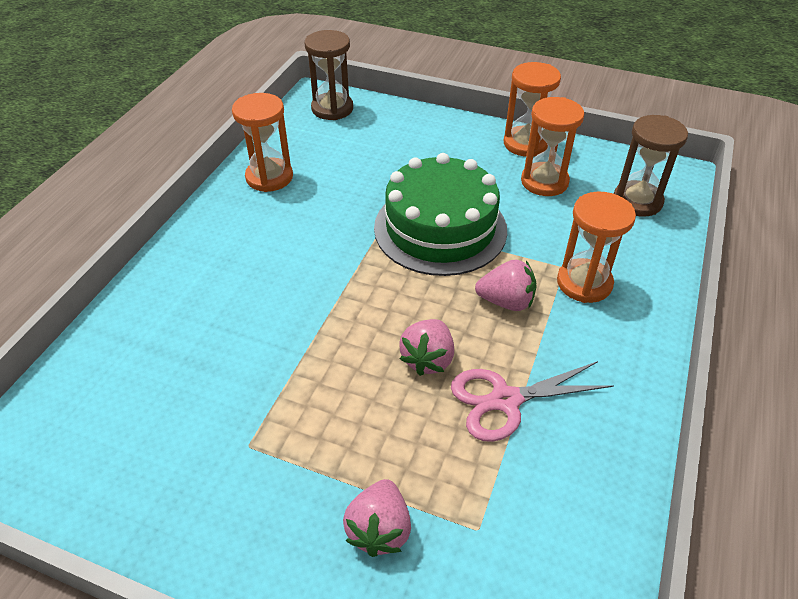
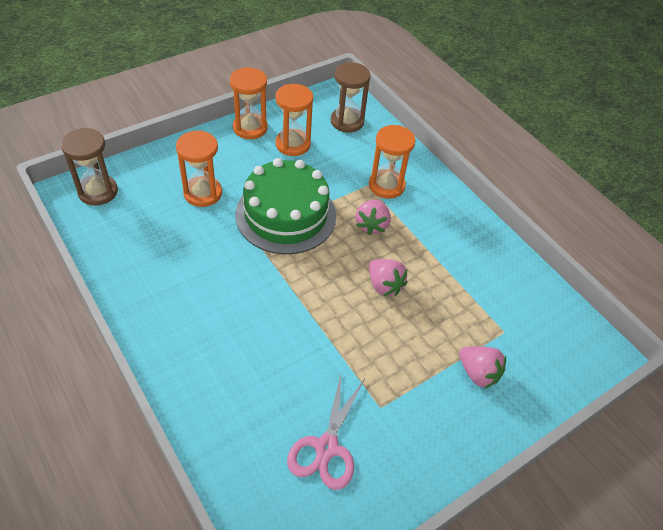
camera: 60 degrees left, 5 degrees up
(269, 177) = (139, 270): orange hourglass -> orange hourglass (203, 193)
(505, 400) = (437, 271): pink scissors -> pink scissors (326, 447)
(506, 301) = (371, 225): pink strawberry -> pink strawberry turned 150 degrees clockwise

